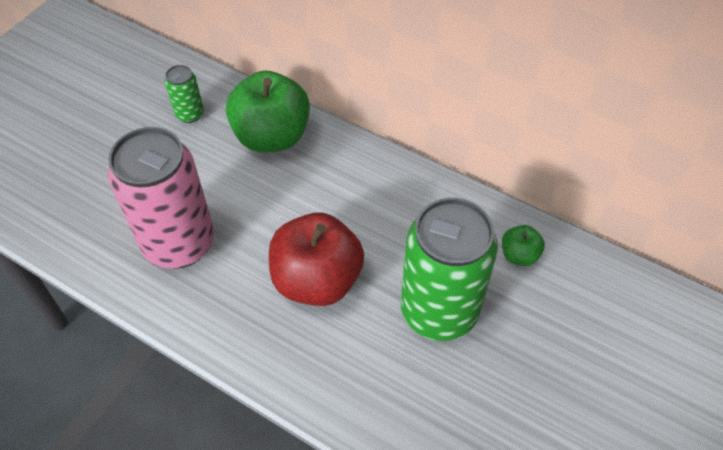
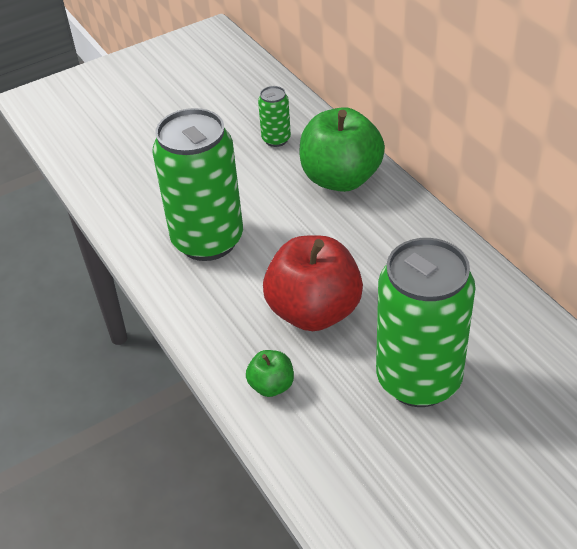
camera: 30 degrees right, 10 degrees down
(179, 243) = (208, 240): pink can -> green can
(519, 255) = (534, 359): green apple -> green apple (271, 385)

